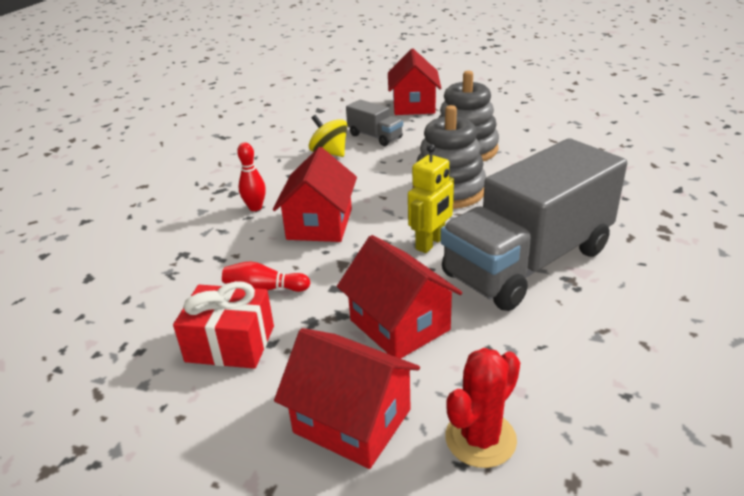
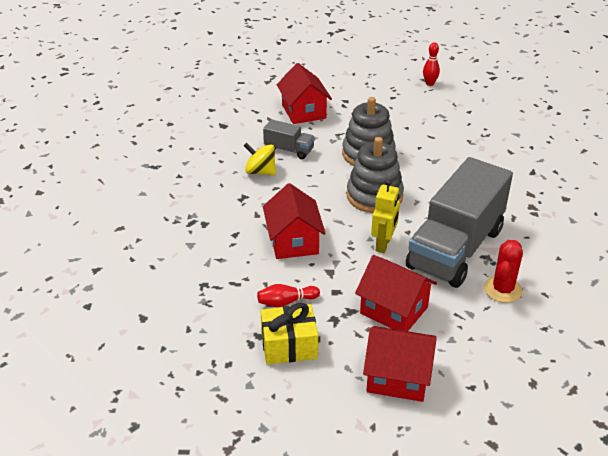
camera: 20 degrees left, 5 degrees up
(230, 344) = (289, 346): red gift -> yellow gift
(255, 207) = (233, 234): red bowling pin -> red bowling pin (429, 83)
(480, 439) = (475, 371): red cactus -> red cactus (502, 290)

